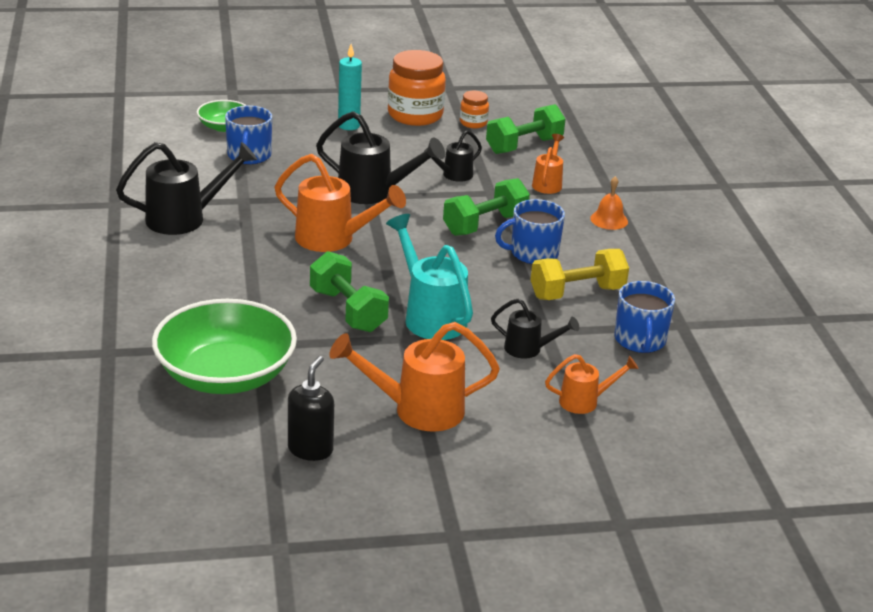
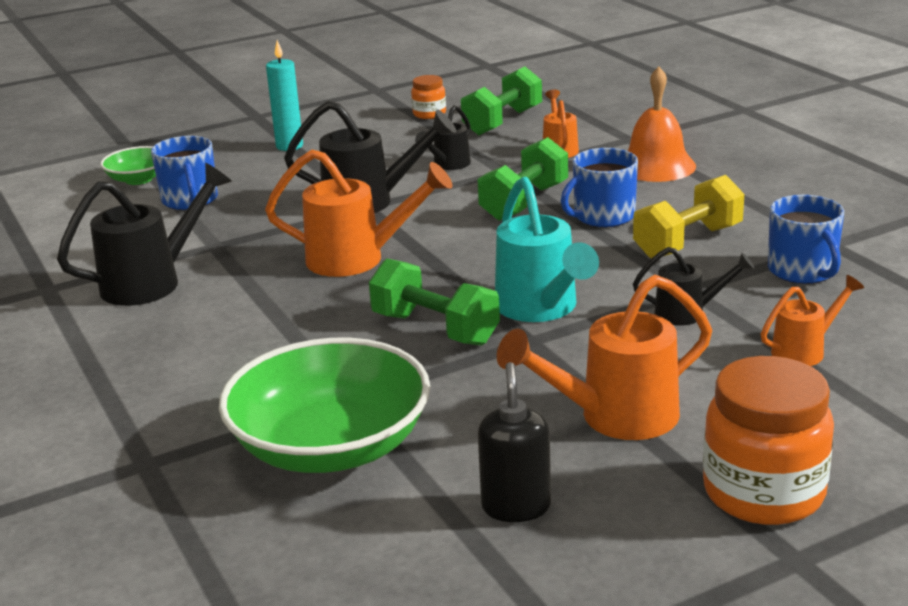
camera: 15 degrees left, 5 degrees down
(415, 115) = (358, 121): orange jar -> orange jar (763, 493)
(430, 316) = (541, 308): turquoise watering can -> turquoise watering can turned 150 degrees counterclockwise
(609, 220) = (656, 166): orange bell -> orange bell, size x1.71

